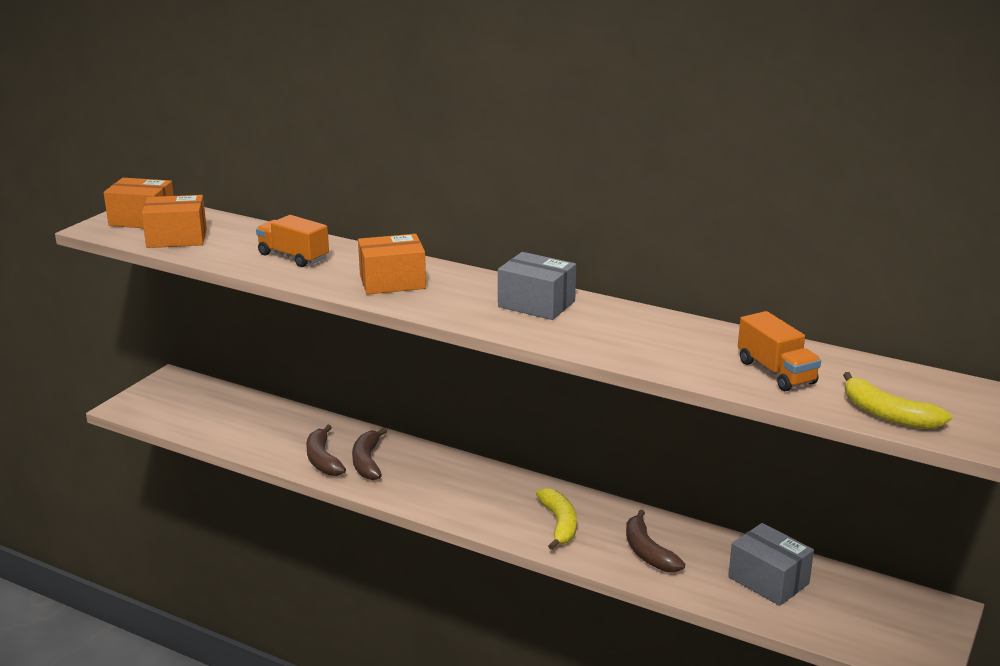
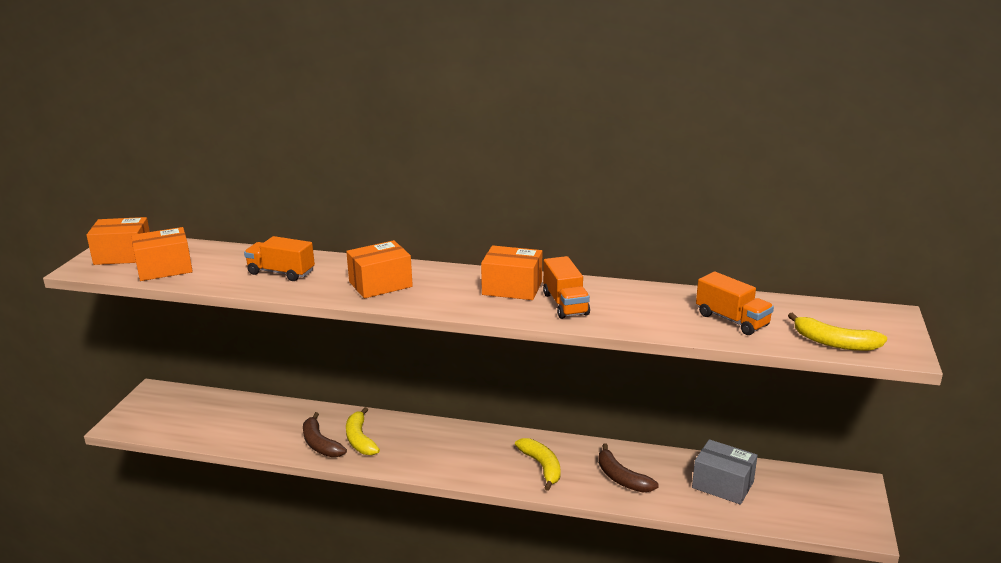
camera: 15 degrees left, 0 degrees up
(367, 462) = (360, 439): brown banana -> yellow banana
(536, 304) = (512, 288): grey box -> orange box
(587, 329) = (565, 304): none -> orange truck

